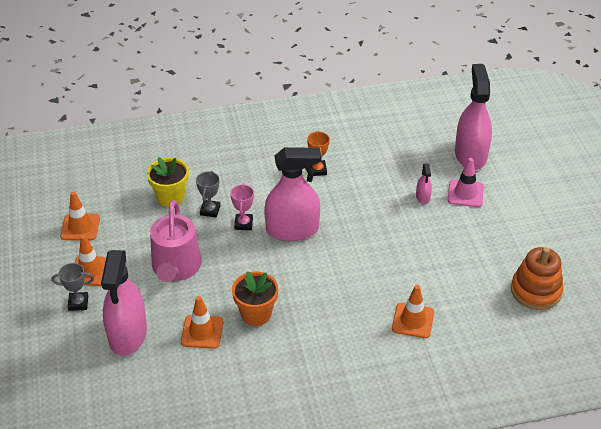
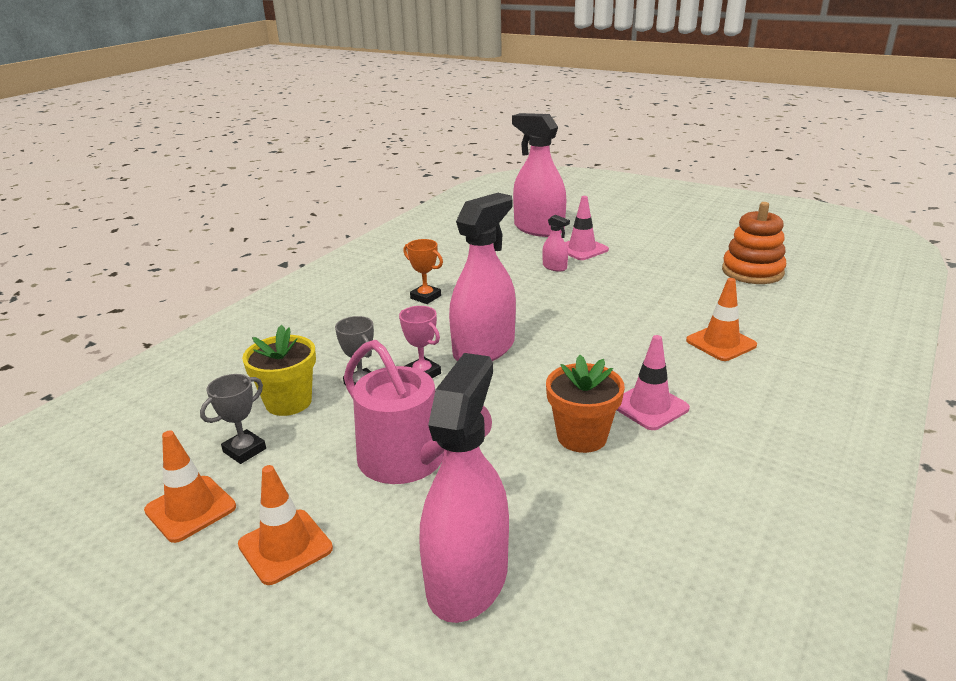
camera: 45 degrees left, 15 degrees down
(78, 303) = (326, 601): grey trophy -> grey trophy (244, 450)
(128, 334) = (467, 578): pink spray bottle -> pink spray bottle turned 120 degrees counterclockwise
(202, 332) = (557, 498): orange traffic cone -> none
(310, 324) = (649, 406): none -> pink traffic cone

